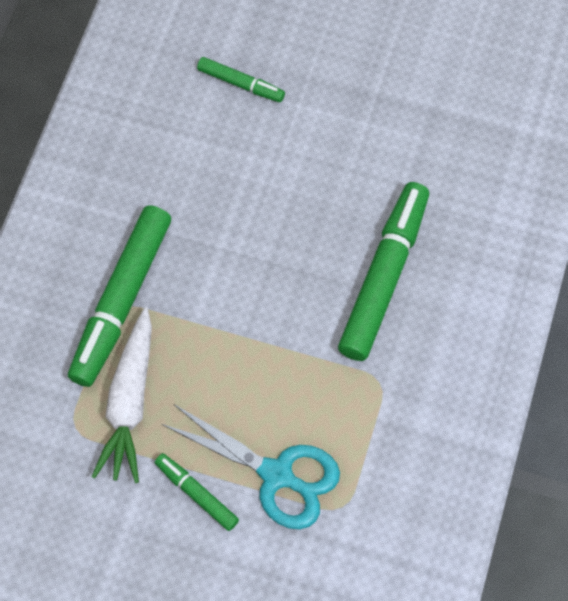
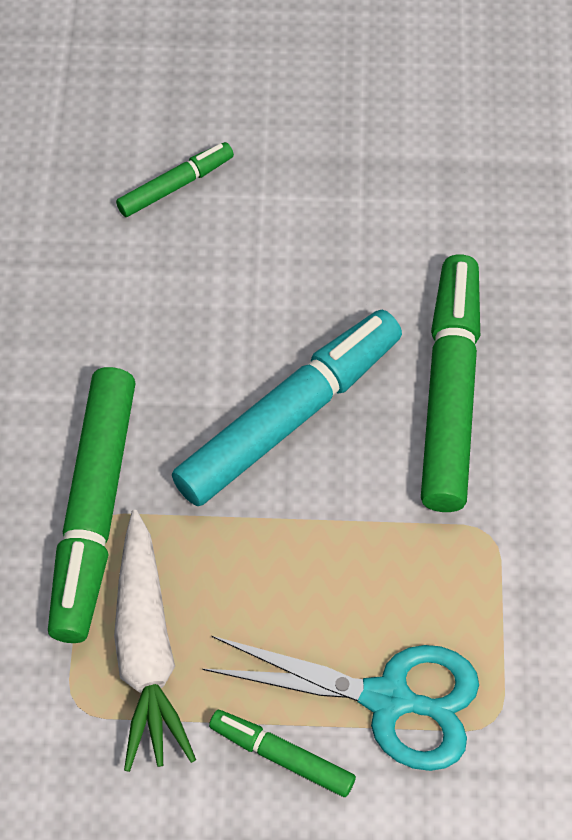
camera: 15 degrees left, 5 degrees down
(240, 84) = (175, 185): green marker -> green marker turned 45 degrees counterclockwise
(269, 268) = (289, 417): none -> turquoise marker

